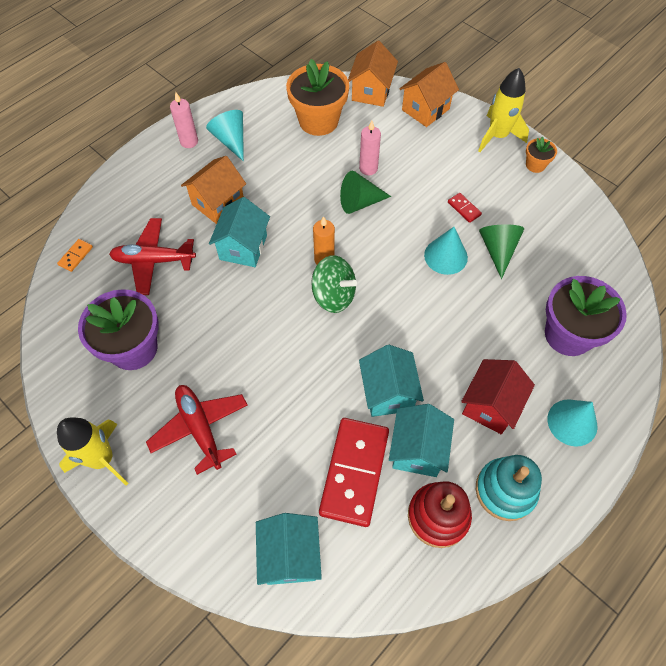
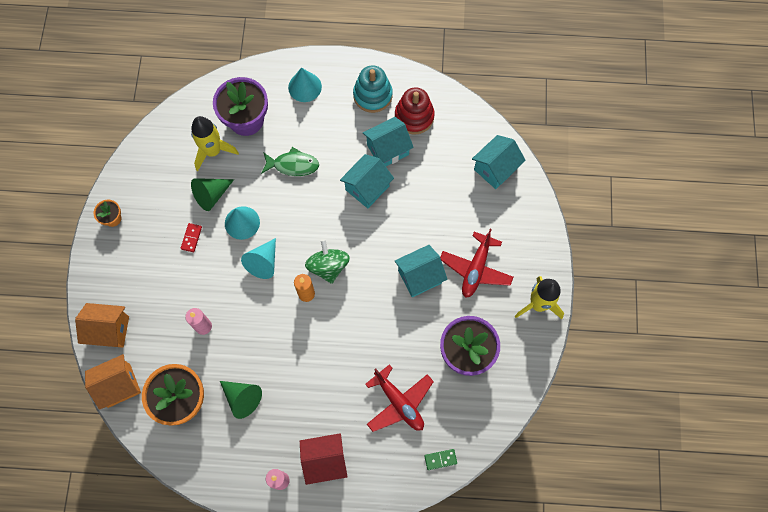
camera: 130 degrees left, 10 degrees up
(75, 256) = (440, 459): orange domino -> green domino
(218, 203) = (318, 404): orange house -> none
(231, 140) = (254, 449): turquoise cone -> turquoise cone (263, 262)
(243, 247) = (339, 353): turquoise house -> turquoise house (419, 277)
(354, 472) = (427, 171): red domino -> none
(359, 202) = (240, 308): green cone -> green cone (242, 398)
(475, 341) = (293, 165): none -> green fish
(490, 405) = (329, 131): red house -> red house (325, 460)
(497, 136) = (101, 261): yellow rocket -> yellow rocket (213, 151)

